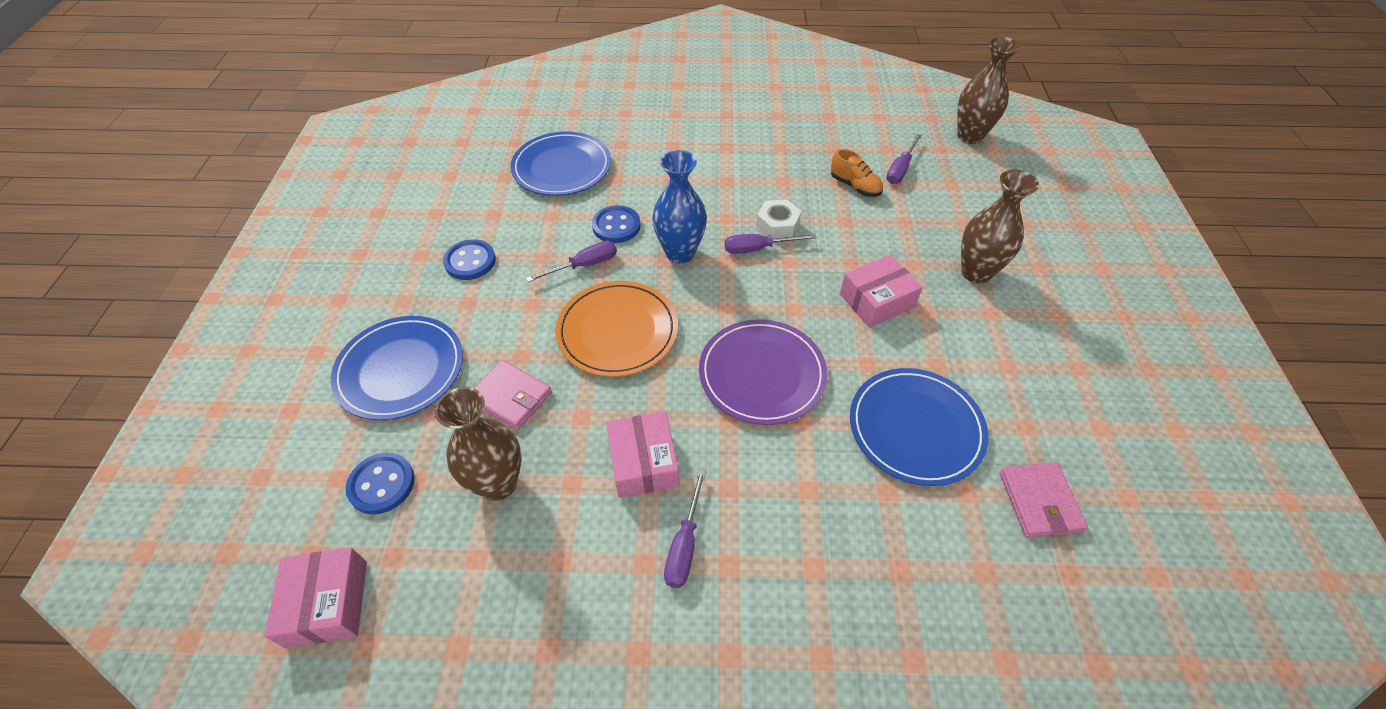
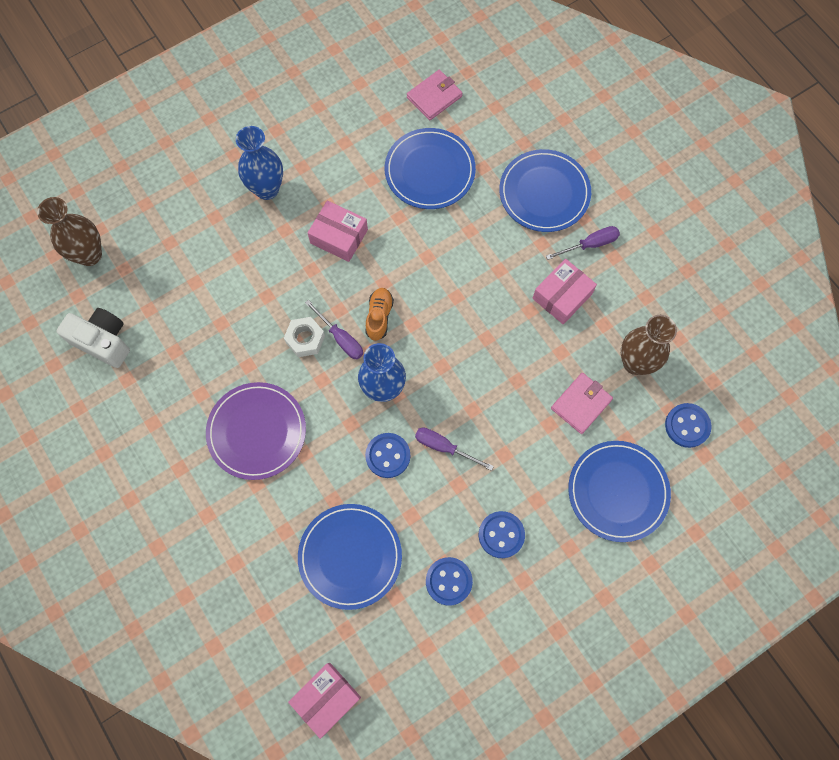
camera: 125 degrees left, 20 degrees up
(328, 603) = (756, 390): pink box -> pink box (326, 698)
(477, 210) = (448, 581): none -> blue button
(511, 397) = (581, 404): pink wallet -> pink wallet turned 45 degrees clockwise
(617, 331) = (484, 379): orange plate -> none
(762, 374) = (452, 271): purple plate -> purple plate (257, 431)
(800, 540) = (544, 193): none -> blue plate
(855, 186) = (218, 309): orange shoe -> orange shoe (379, 317)
(874, 116) = (103, 342): none -> white camera
(900, 169) = (173, 286): purple screwdriver -> none
(976, 272) = (267, 189): brown vase -> blue vase

